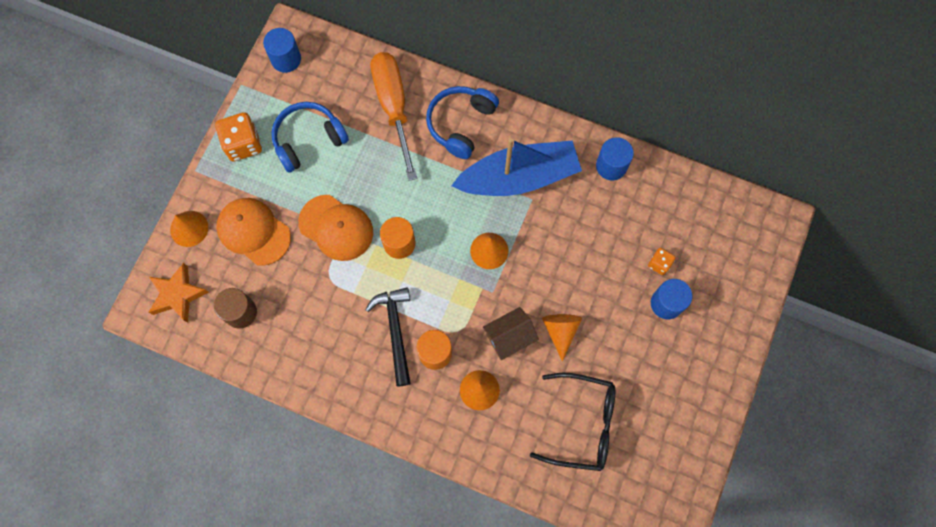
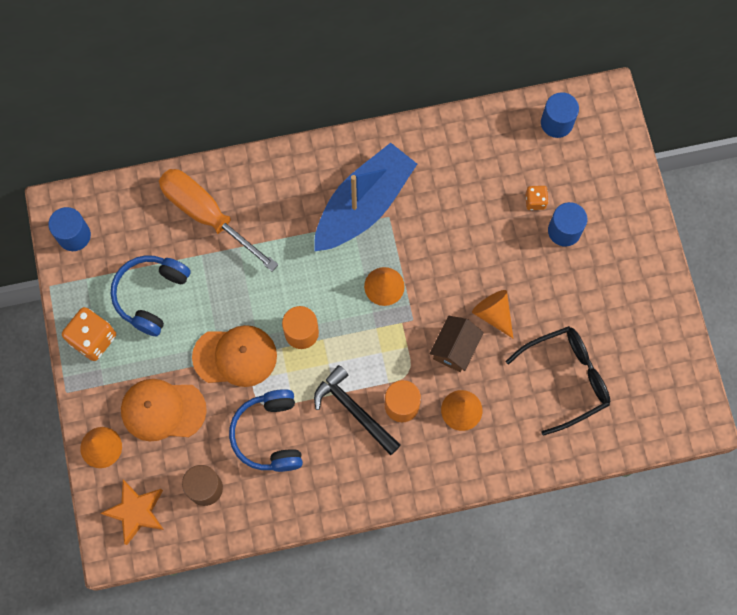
camera: 35 degrees left, 0 degrees up
(461, 124) = (278, 191): blue headphones -> blue headphones (269, 435)
(611, 166) = (436, 143): blue cylinder -> blue cylinder (556, 123)

